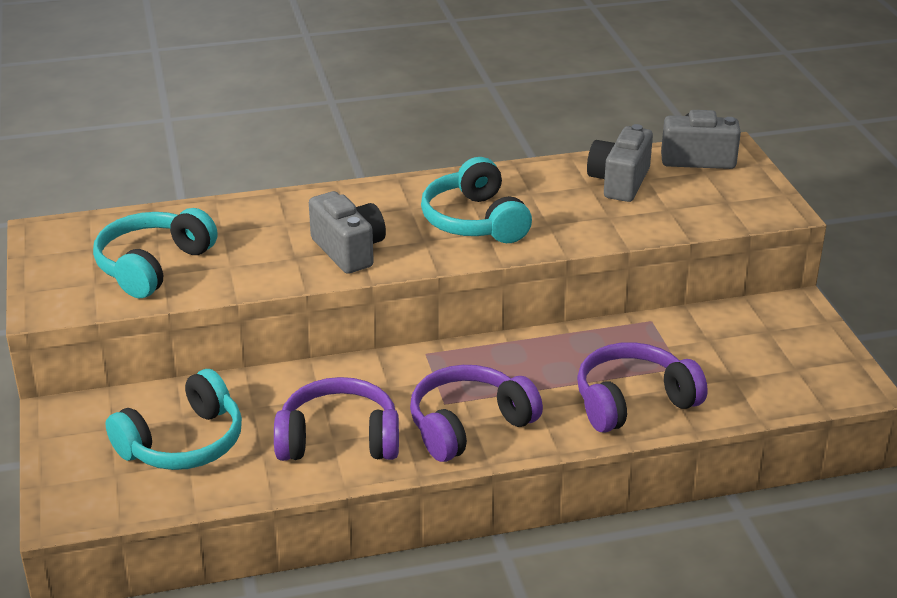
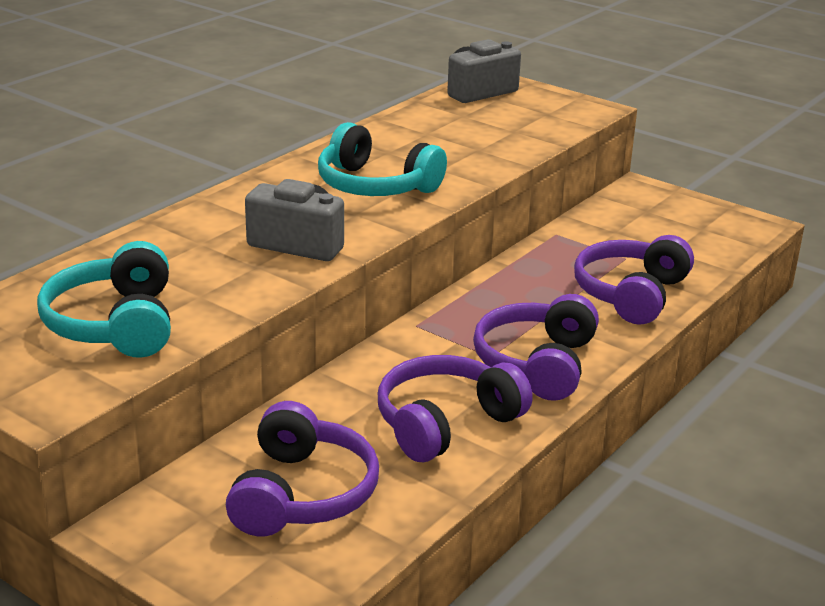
camera: 40 degrees left, 5 degrees down
(183, 443) = (302, 494): turquoise headphones -> purple headphones
(619, 182) = (446, 124): grey camera -> none

